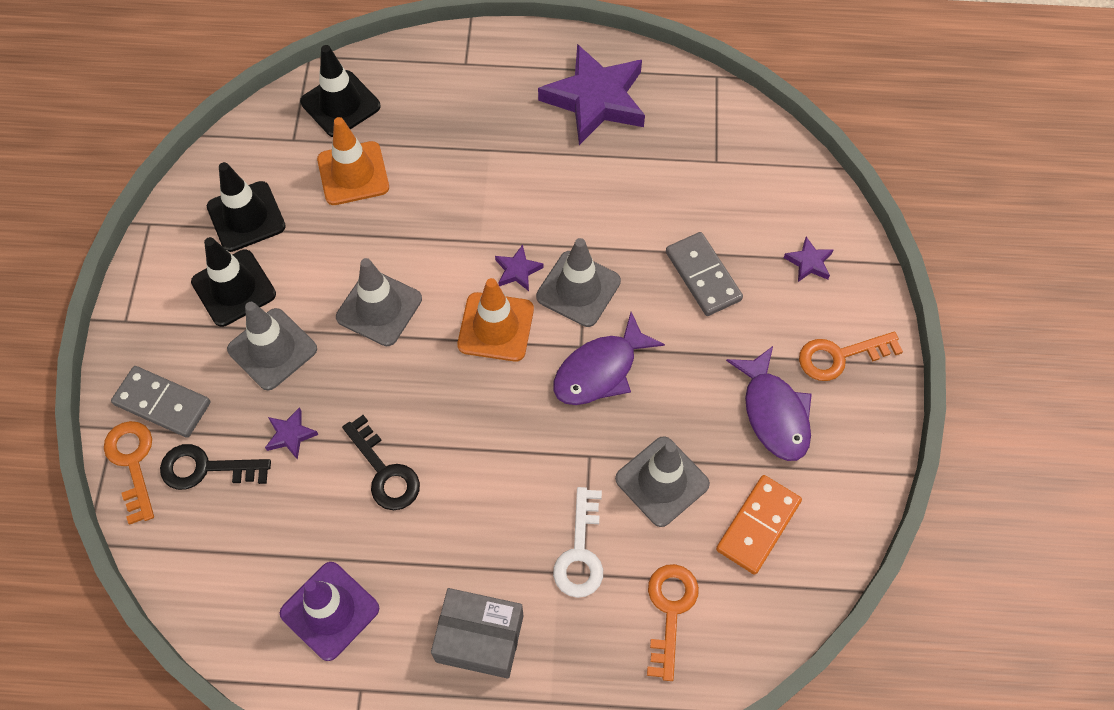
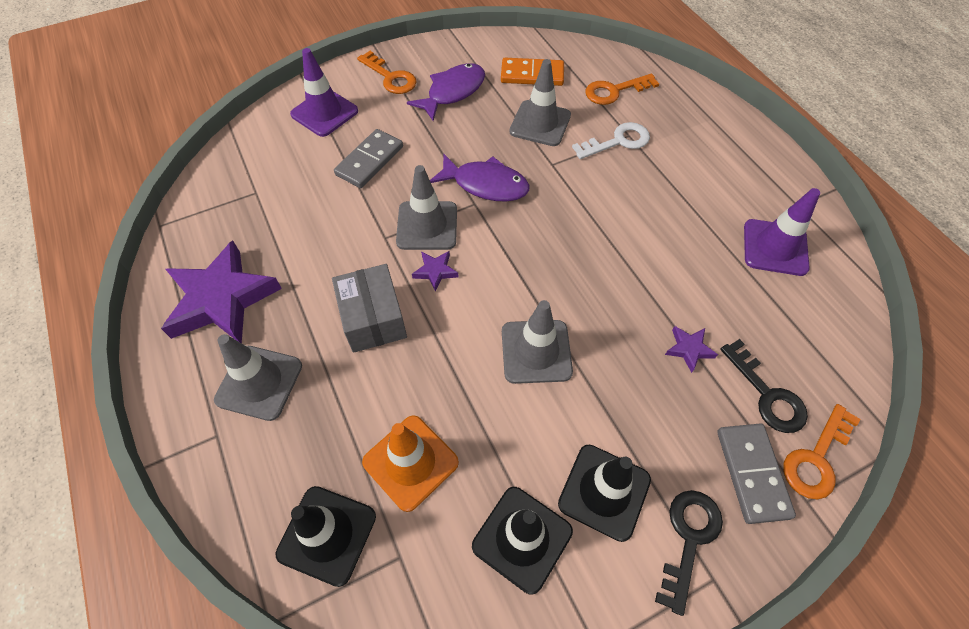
camera: 120 degrees left, 5 degrees down
(272, 349) = (634, 413): grey traffic cone -> grey traffic cone (259, 382)
(385, 472) = (660, 269): black key -> black key (688, 538)
(480, 638) = (711, 164): grey box -> grey box (373, 318)
(496, 327) = (495, 261): orange traffic cone -> none
(809, 262) = (324, 113): purple star -> purple traffic cone

